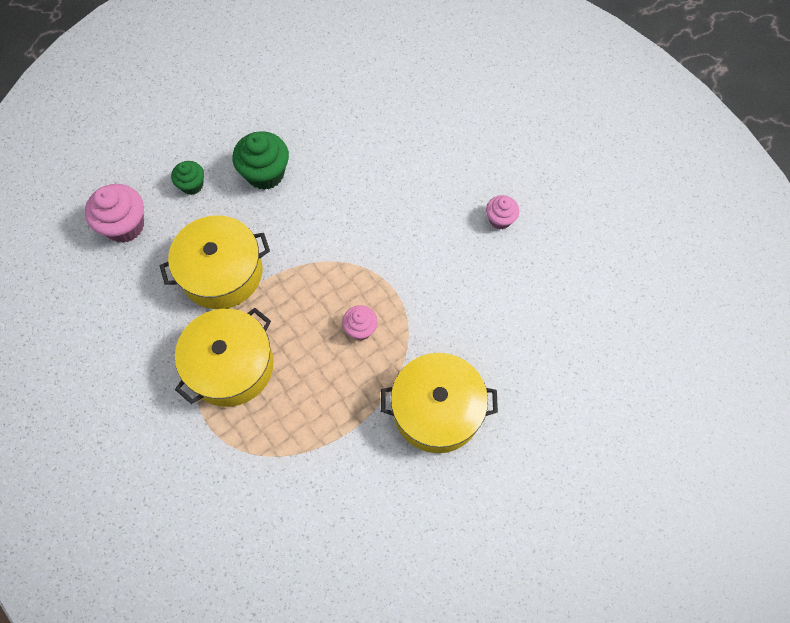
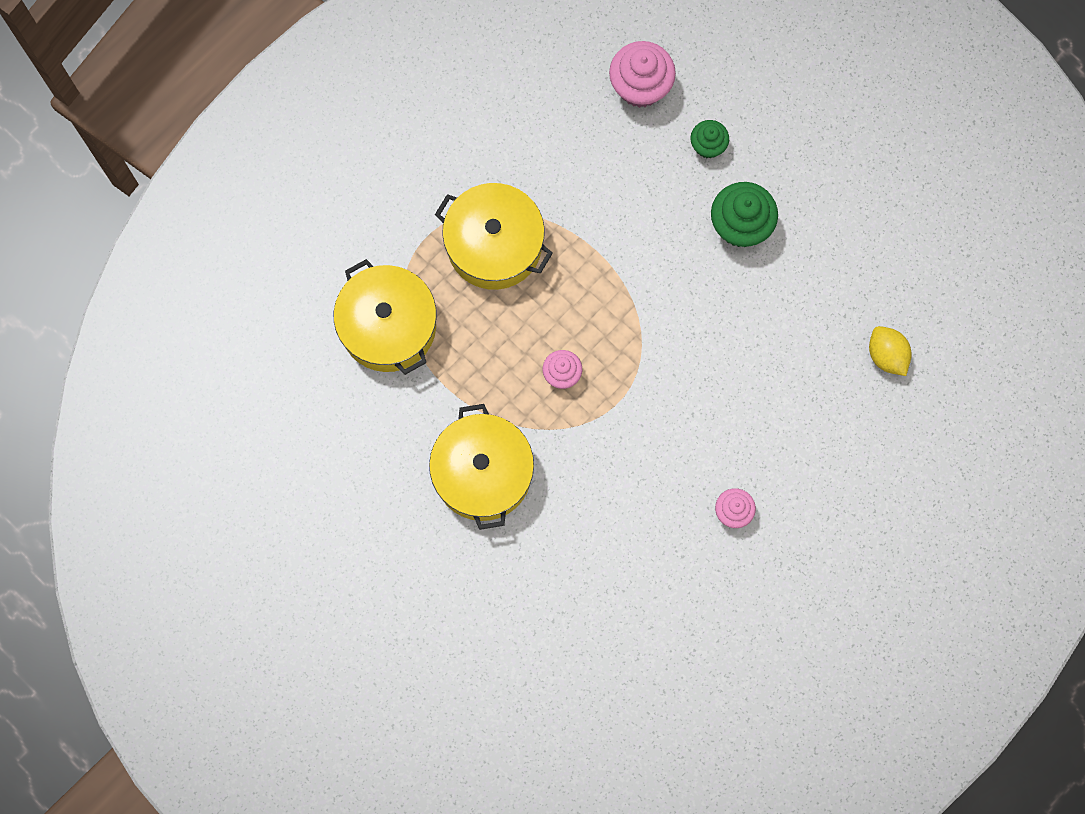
camera: 80 degrees right, 10 degrees up
(221, 272) = (602, 208): yellow pot -> yellow pot (388, 326)
(393, 95) = (886, 355): none -> yellow lemon

